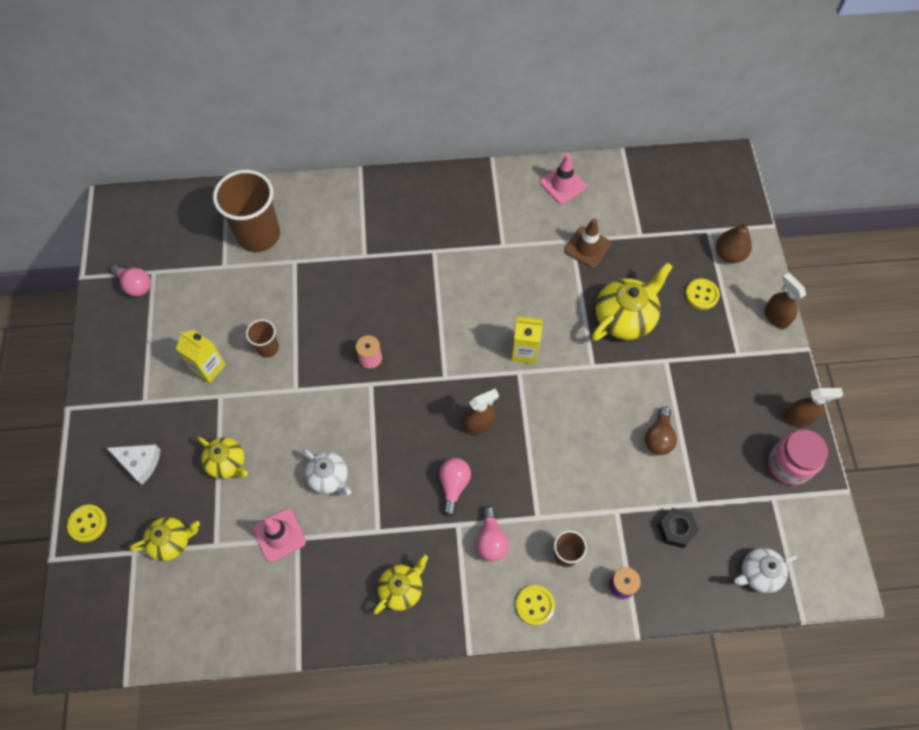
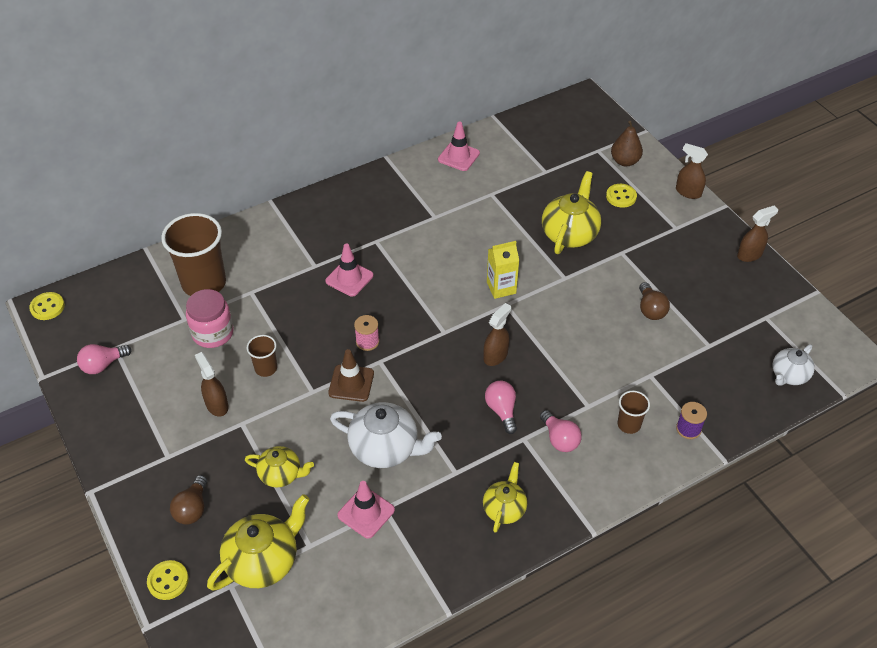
camera: 25 degrees left, 15 degrees down
(135, 285) = (103, 365): pink light bulb -> pink light bulb turned 135 degrees clockwise
(139, 463) = (192, 508): white cheese -> brown light bulb
(171, 541) = (263, 560): yellow teapot -> yellow teapot, size x1.63
(208, 367) = (217, 405): yellow carton -> brown spray bottle
(329, 478) = (385, 448): white teapot -> white teapot, size x1.63
(388, 282) = (349, 278): none -> pink traffic cone
(535, 605) = (627, 472): yellow button -> yellow button (47, 307)
(587, 247) = (507, 194): brown traffic cone -> brown traffic cone (351, 383)
(676, 529) = (706, 370): black nut -> none
(789, 464) = (763, 290): pink jar -> pink jar (213, 333)

